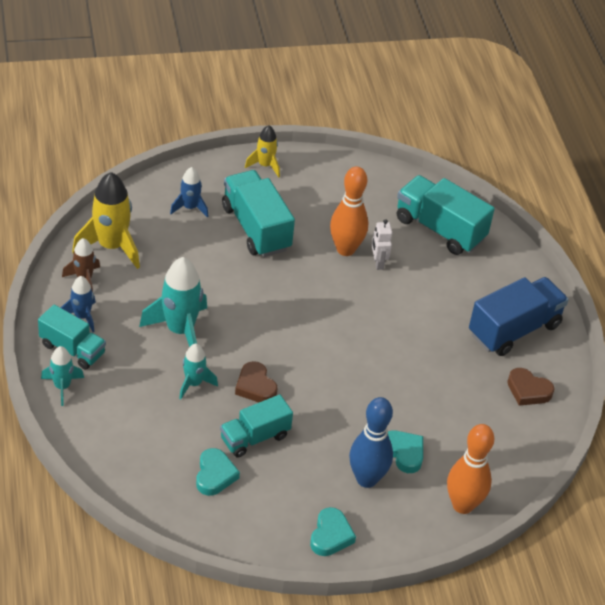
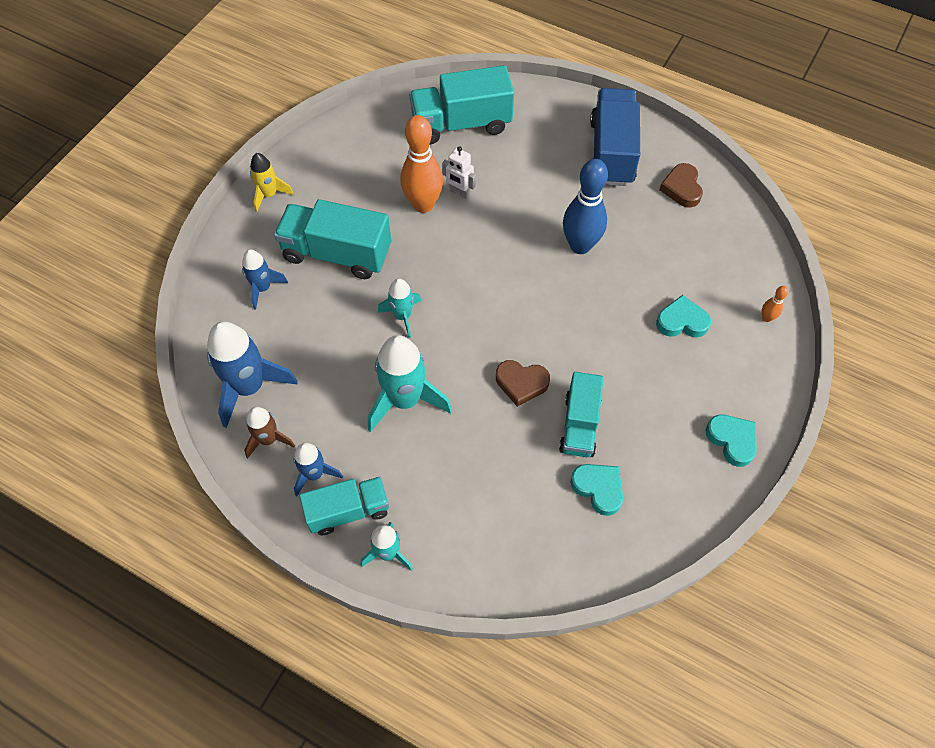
camera: 45 degrees left, 15 degrees up
(111, 246) = (249, 387): yellow rocket -> blue rocket
(194, 383) = (477, 432): turquoise rocket -> turquoise rocket (402, 316)
(366, 479) = (690, 369): blue bowling pin -> blue bowling pin (580, 246)
(462, 505) = (766, 318): orange bowling pin -> orange bowling pin, size x0.43
(528, 390) = (682, 188): brown heart -> brown heart turned 105 degrees clockwise

